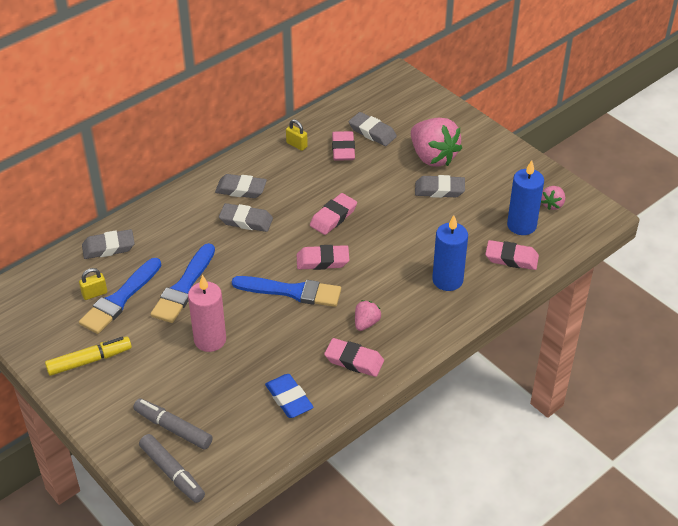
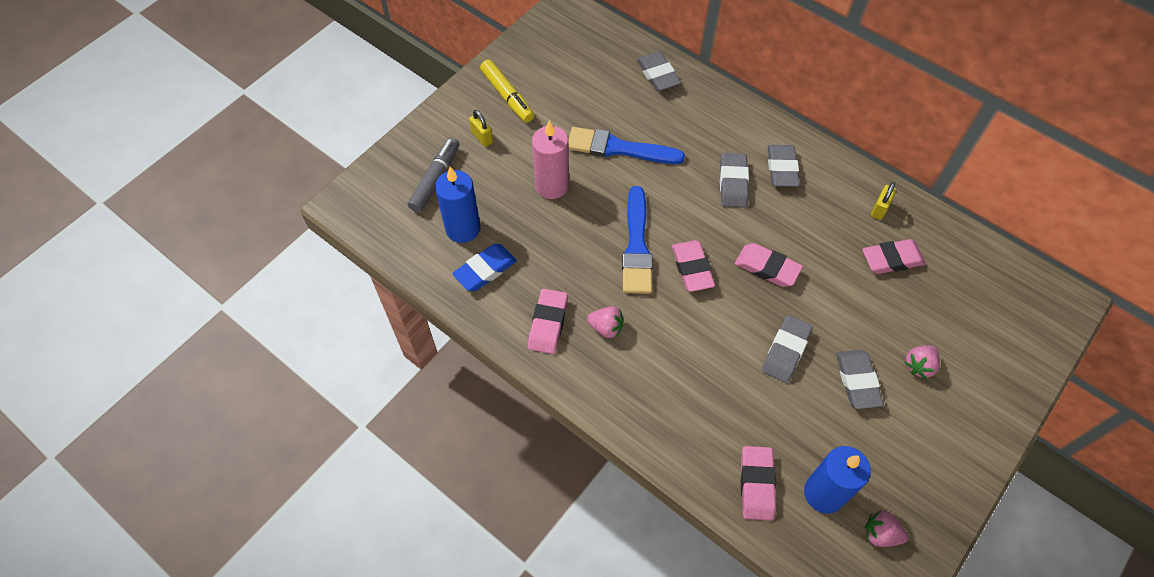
camera: 80 degrees right, 15 degrees up
(94, 294) = (592, 79): yellow padlock -> yellow padlock (482, 137)
(120, 299) = (590, 100): blue brush -> none
(172, 473) = (383, 190): grey marker -> none
(372, 132) = (938, 287): grey eraser -> grey eraser (785, 351)
(433, 157) = (919, 366): pink strawberry -> pink strawberry, size x0.48
(447, 280) = (696, 409): blue candle -> blue candle (463, 228)

